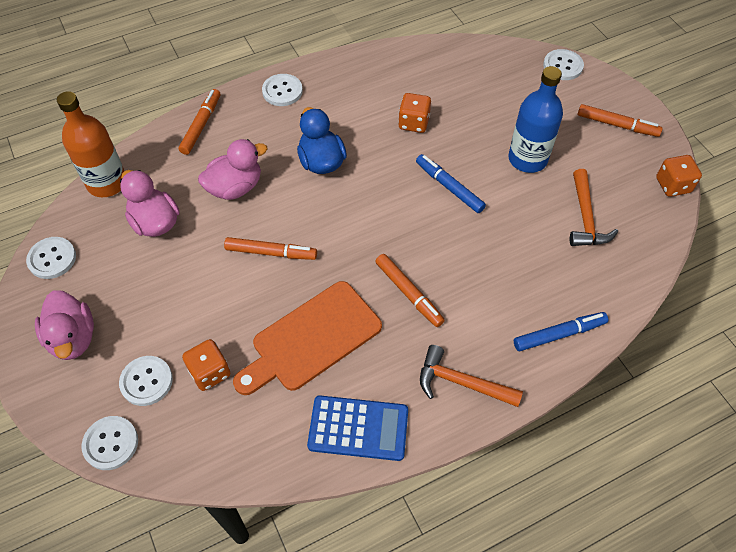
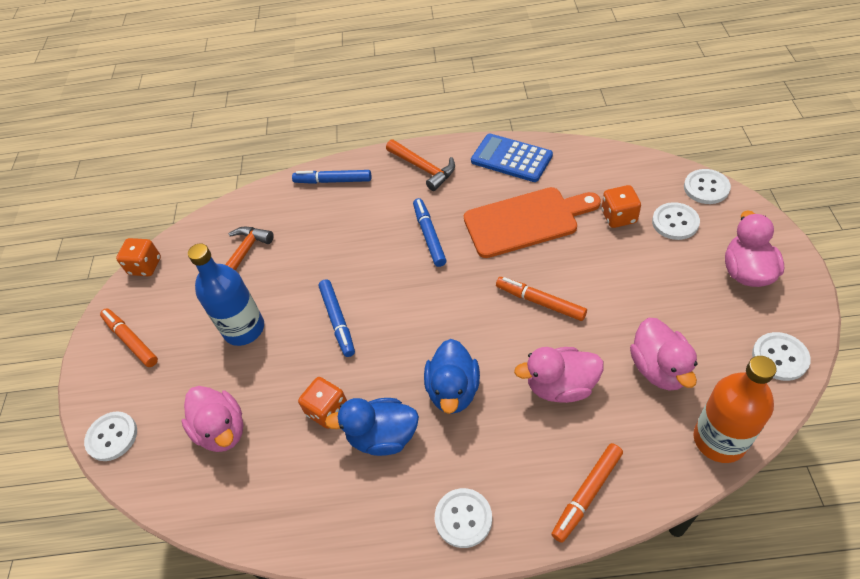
camera: 150 degrees left, 5 degrees down
(361, 119) = (383, 436): none -> blue duck
(408, 293) = (429, 236): orange marker -> blue marker
(484, 91) = (222, 430): none -> pink duck

